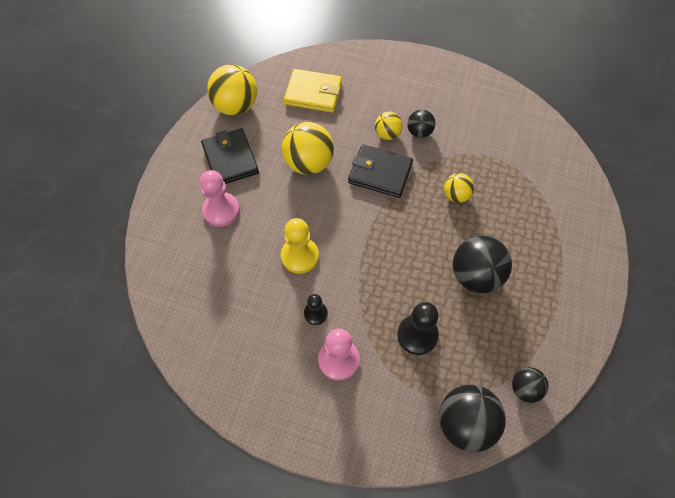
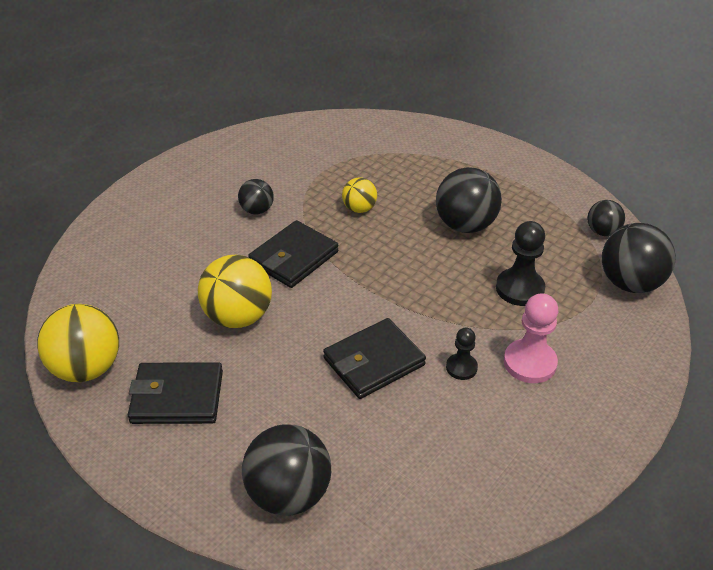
camera: 70 degrees left, 20 degrees down
(178, 244) = (288, 494): none -> black ball
(221, 210) = (258, 428): pink pawn -> none
(300, 256) = (374, 362): yellow pawn -> black wallet
(313, 93) = (129, 283): yellow wallet -> none
(387, 134) = (241, 236): yellow ball -> none

